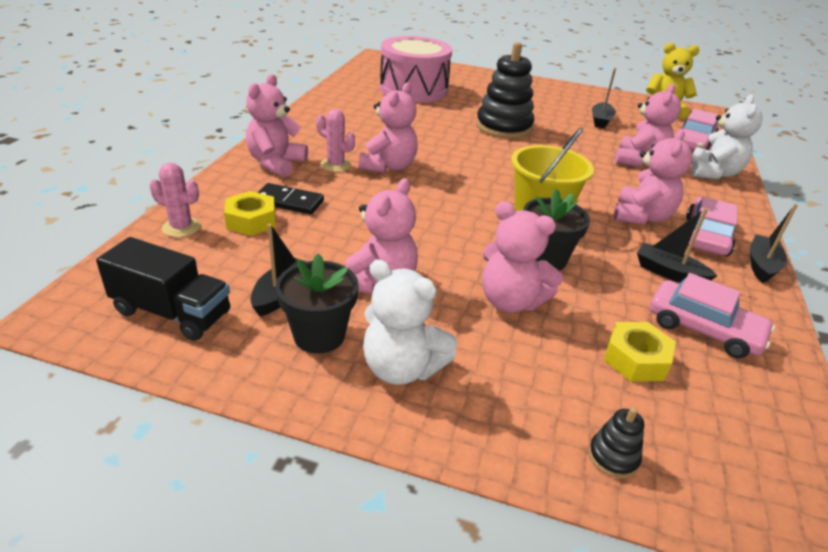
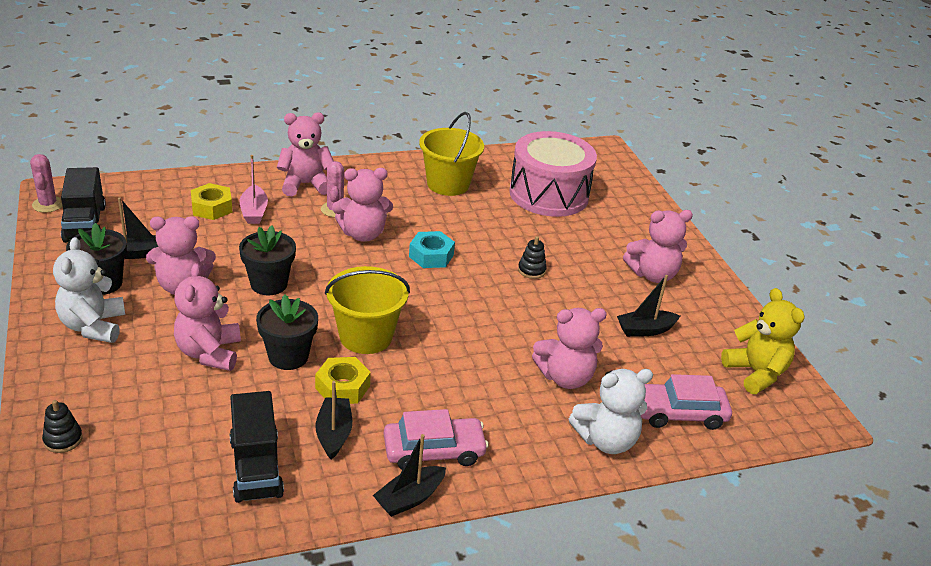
camera: 55 degrees right, 0 degrees up
(181, 227) = (177, 187): pink cactus -> pink cactus (48, 204)
(289, 202) = (254, 212): black domino -> pink boat
(356, 113) = (448, 184): none -> yellow bucket
(422, 233) = (269, 284): none -> black flower pot
(450, 152) = (431, 256): none -> turquoise nut
(503, 127) = (531, 270): black stacking toy -> black stacking toy, size x0.42
(635, 359) = (182, 433): yellow nut -> yellow nut (342, 387)
(641, 217) = (429, 400): pink teddy bear -> pink teddy bear (652, 275)
(703, 329) = (256, 467): pink car -> black truck
(761, 265) = (409, 498): black boat -> black boat turned 150 degrees clockwise

